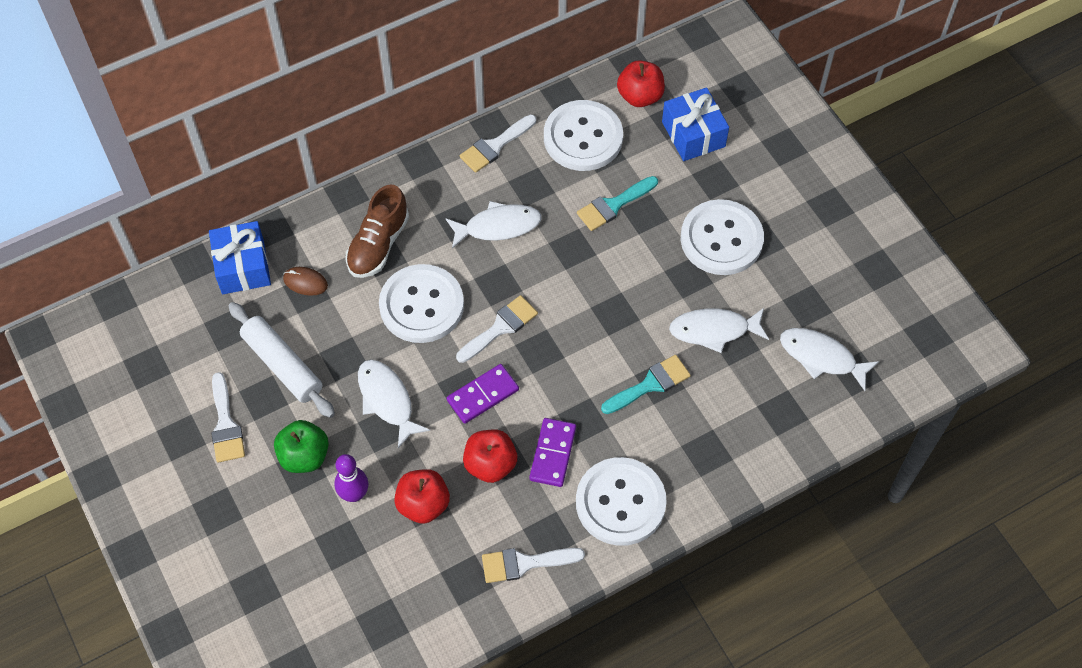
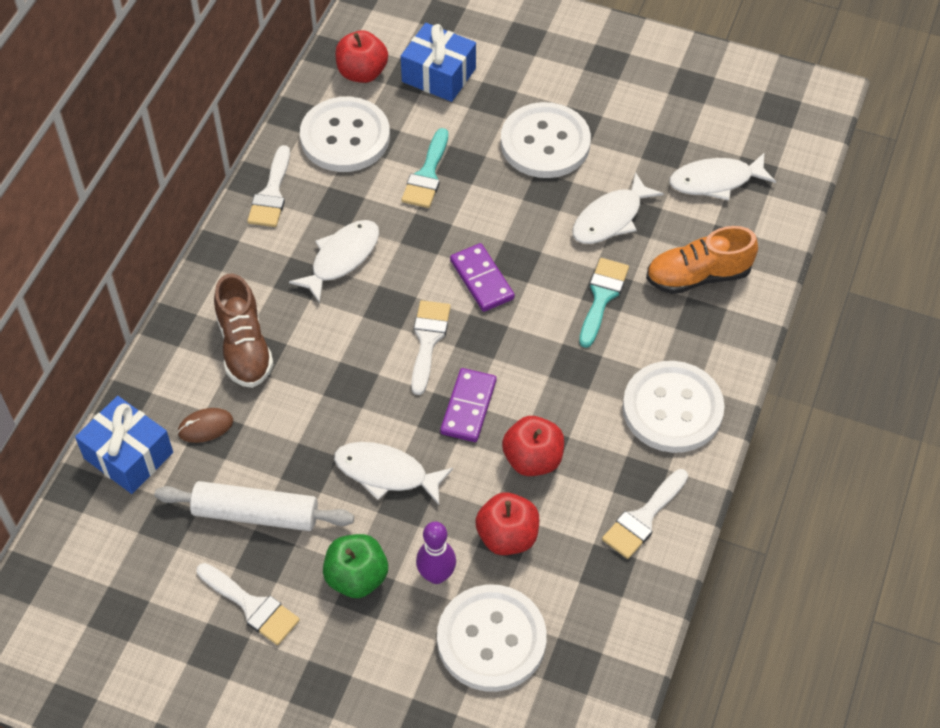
camera: 40 degrees left, 5 degrees down
(421, 305) = (337, 371): white button -> white button (491, 639)
(553, 453) = (577, 411): purple domino -> purple domino (482, 279)
(735, 420) = (698, 276): none -> orange shoe

